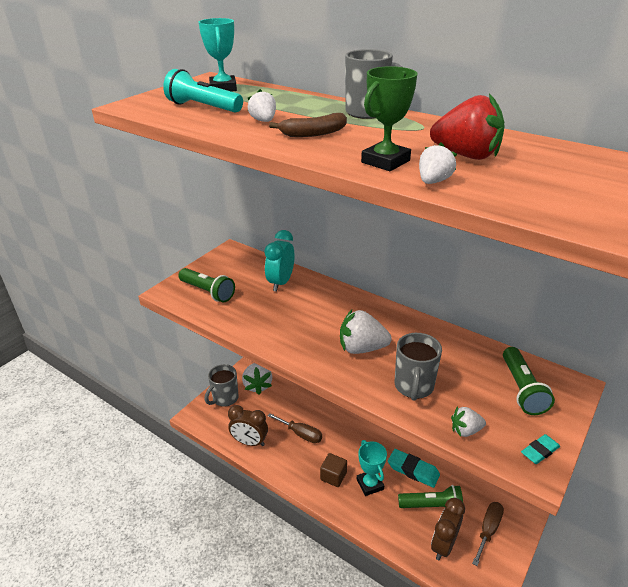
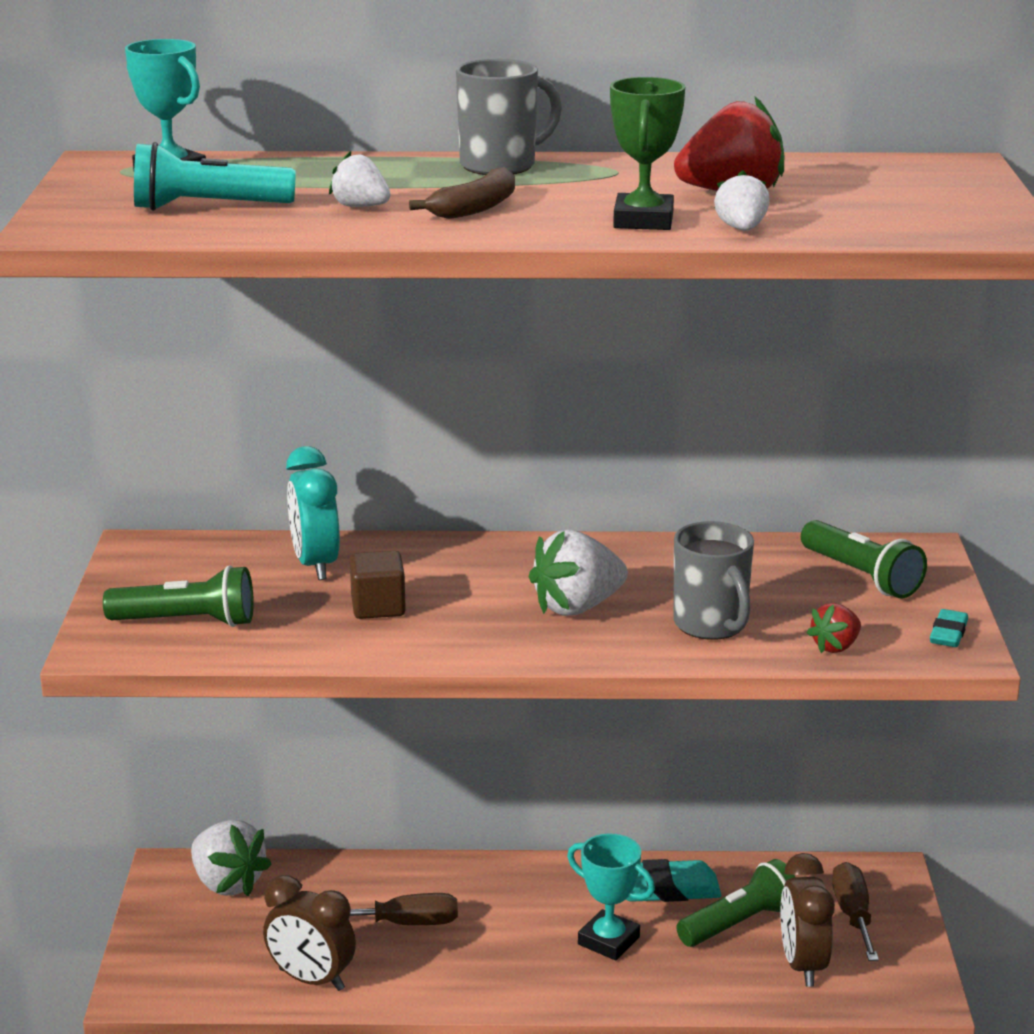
camera: 35 degrees left, 10 degrees down
(225, 398) = (176, 934): grey mug -> none
(250, 442) = (311, 979): brown clock -> brown clock turned 45 degrees clockwise
(333, 476) = (531, 958): brown cube -> brown cube (378, 607)
(465, 430) = (835, 647): white strawberry -> red strawberry

